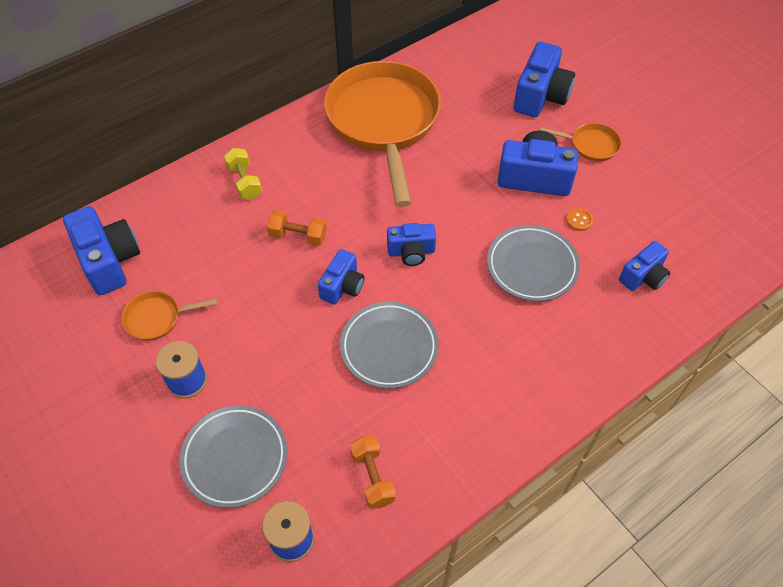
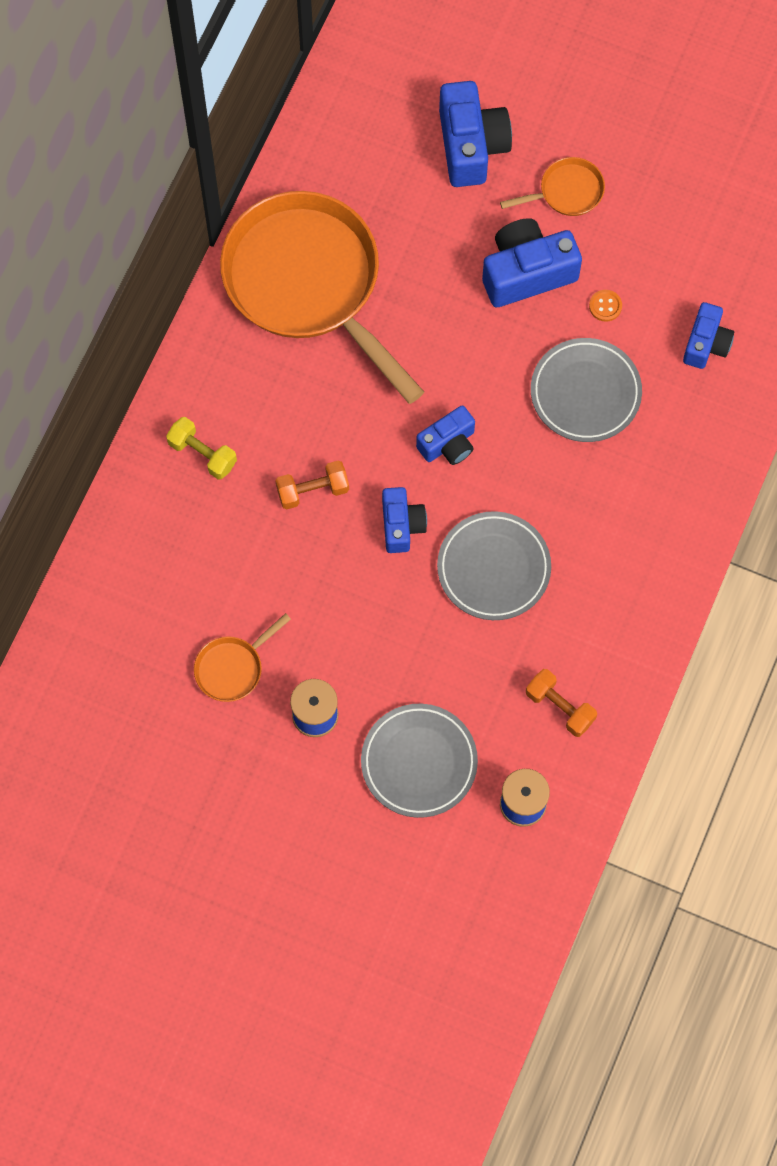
camera: 30 degrees left, 15 degrees up
(109, 261) = (127, 633): blue camera -> none

